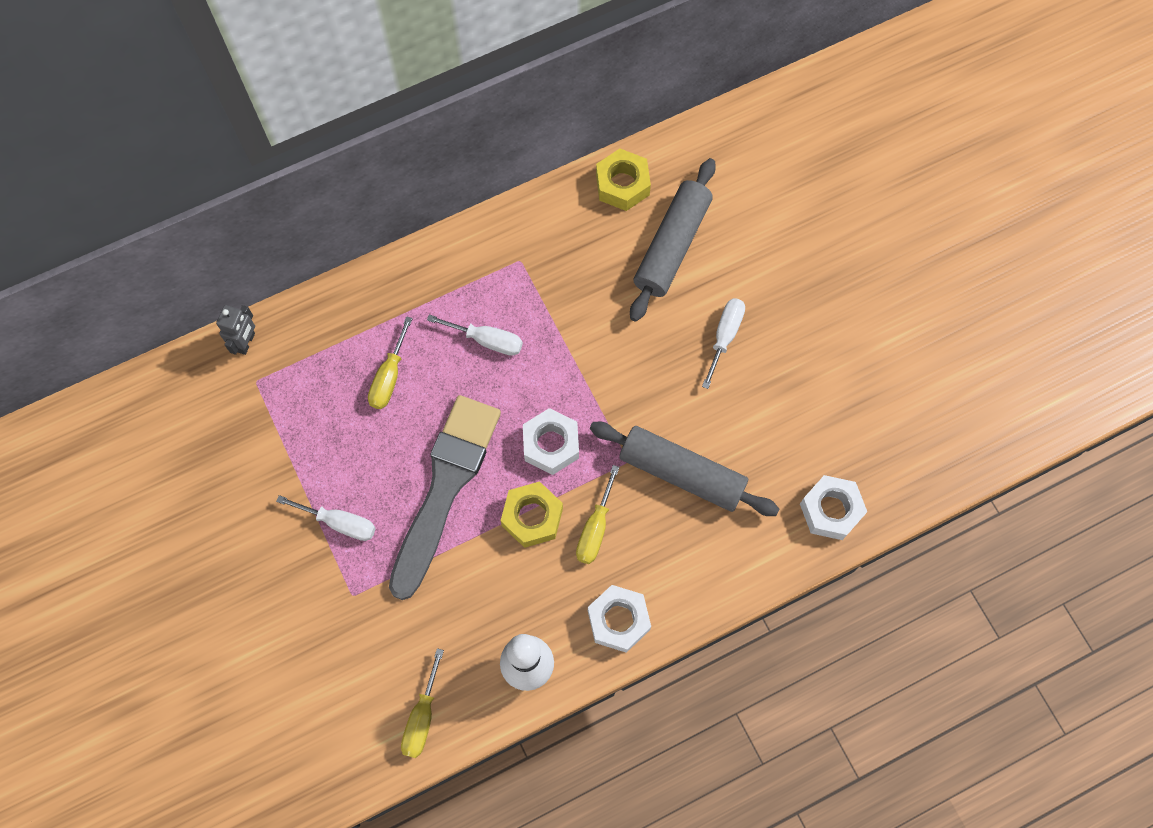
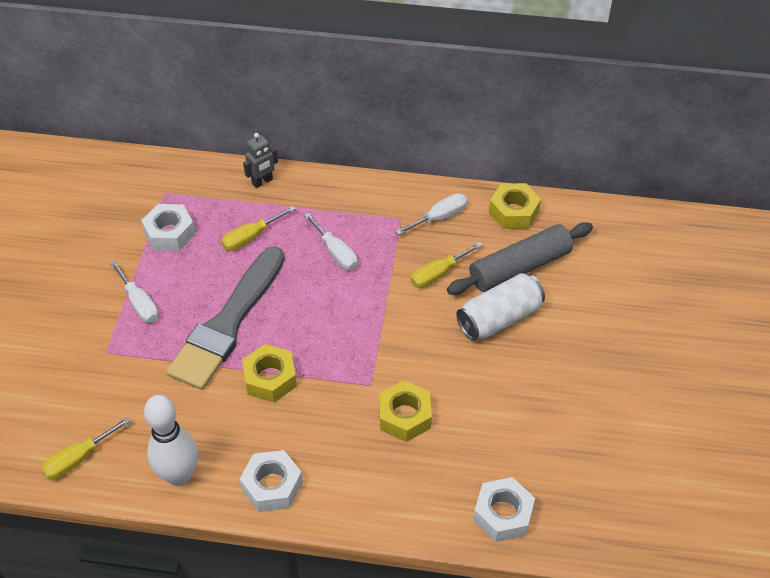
camera: 35 degrees right, 20 degrees down
(246, 342) = (179, 169): grey robot -> grey robot (262, 182)
(445, 487) = (228, 323): grey brush -> grey brush turned 150 degrees clockwise
(551, 444) = (324, 341): white nut -> white nut (170, 233)
(595, 528) = (308, 414): yellow screwdriver -> yellow screwdriver (438, 274)
(682, 473) = (404, 416): grey rolling pin -> yellow nut
(692, 314) = (499, 318): none -> white can
(724, 336) = (513, 346): white screwdriver -> white screwdriver (439, 217)

